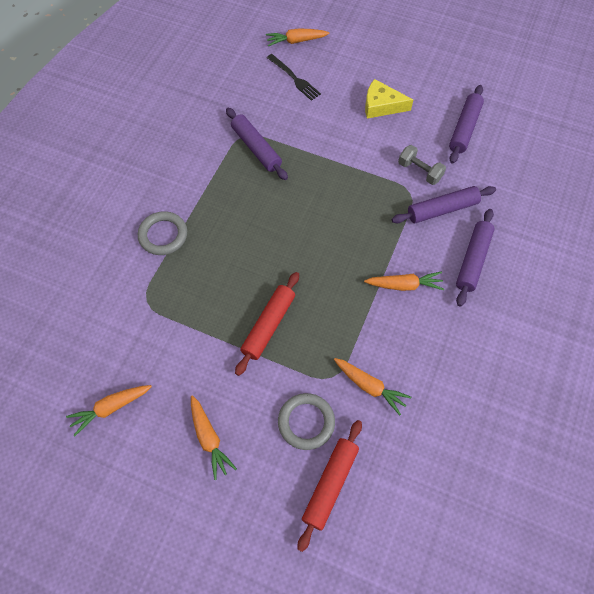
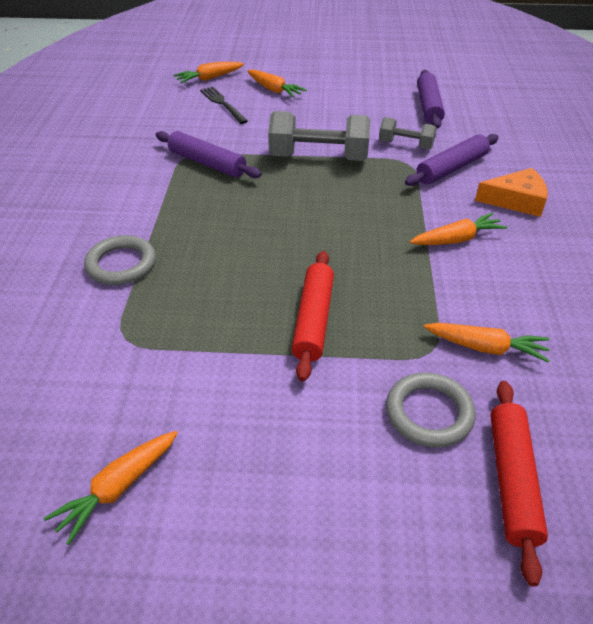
camera: 20 degrees left, 20 degrees down
(209, 438) = (298, 479): orange carrot -> orange carrot (274, 90)
(294, 78) = (222, 104): black fork -> black fork turned 150 degrees counterclockwise
(343, 166) = (319, 158): none -> grey dumbbell
(381, 105) = (331, 106): yellow cheese -> none
(473, 260) = (516, 200): purple rolling pin -> orange cheese

